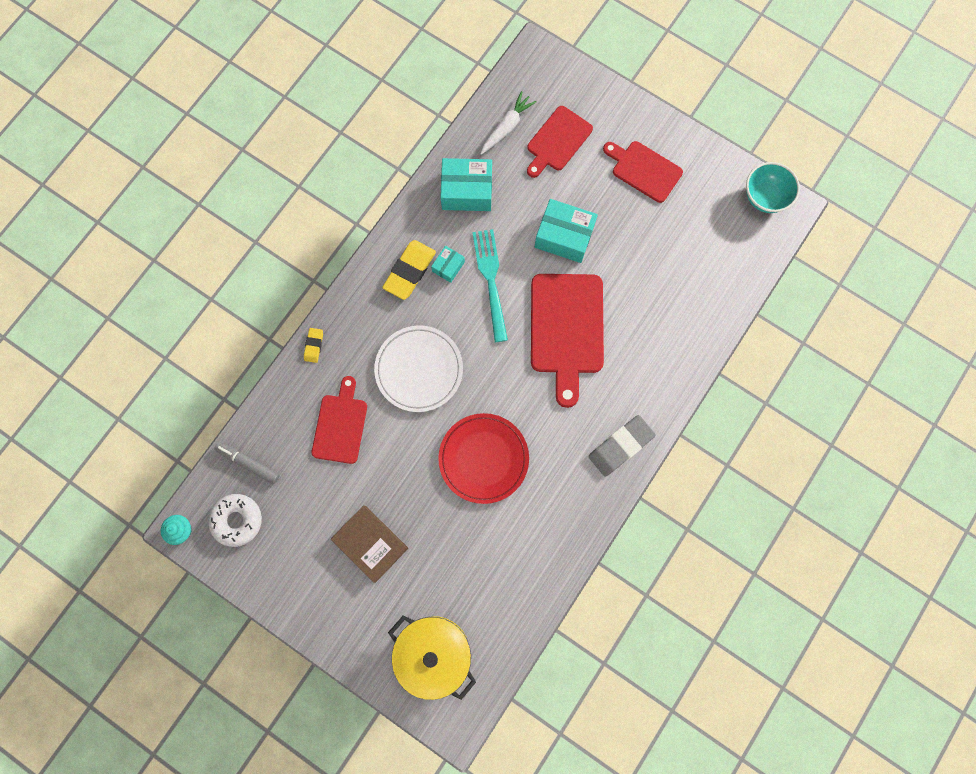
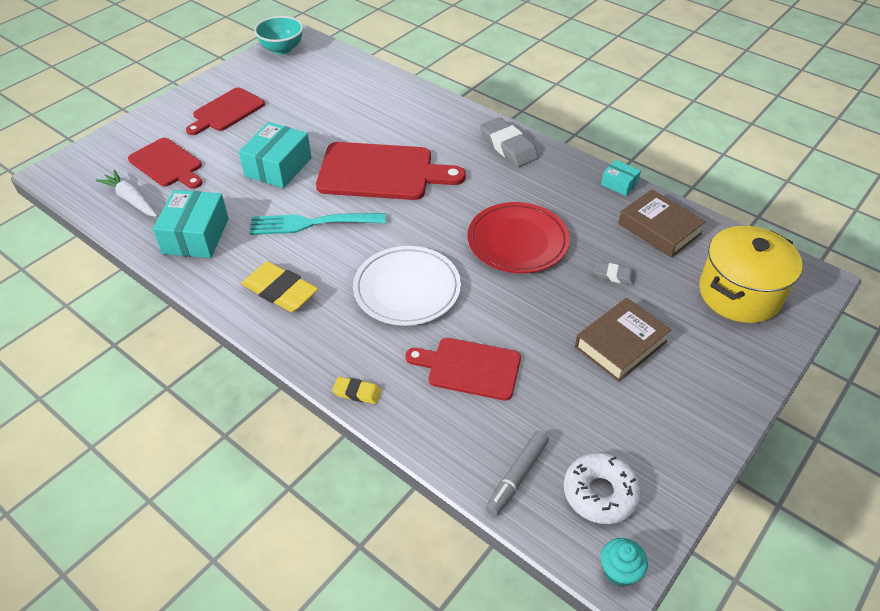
camera: 85 degrees left, 30 degrees down
(447, 543) = (614, 275): none -> grey eraser
(448, 266) = (285, 257): turquoise box -> turquoise box (619, 184)
(512, 589) = (659, 229): none -> brown book

